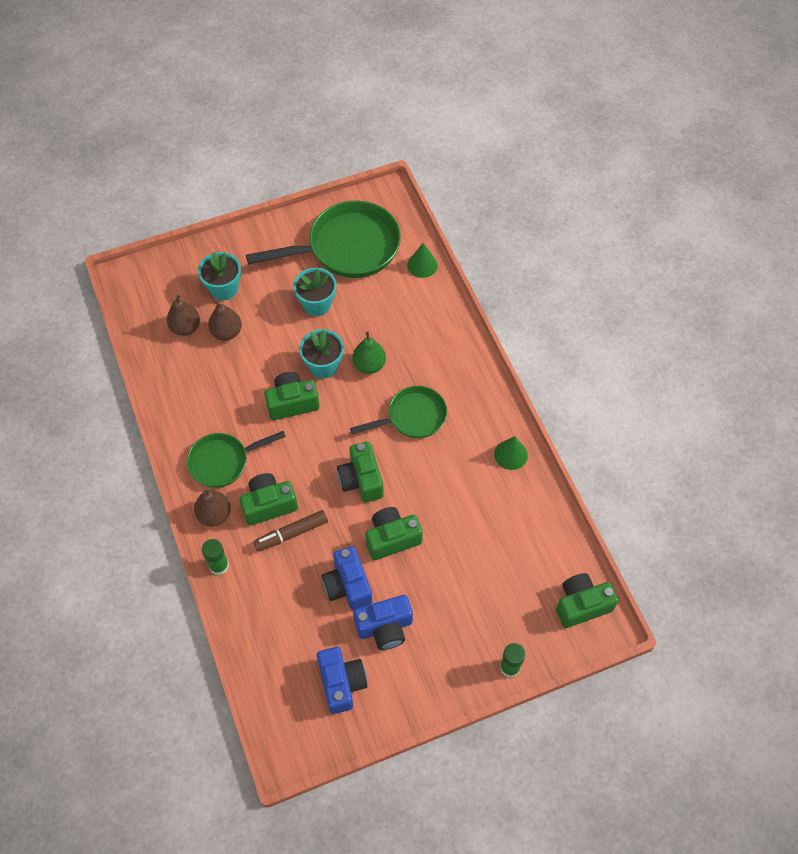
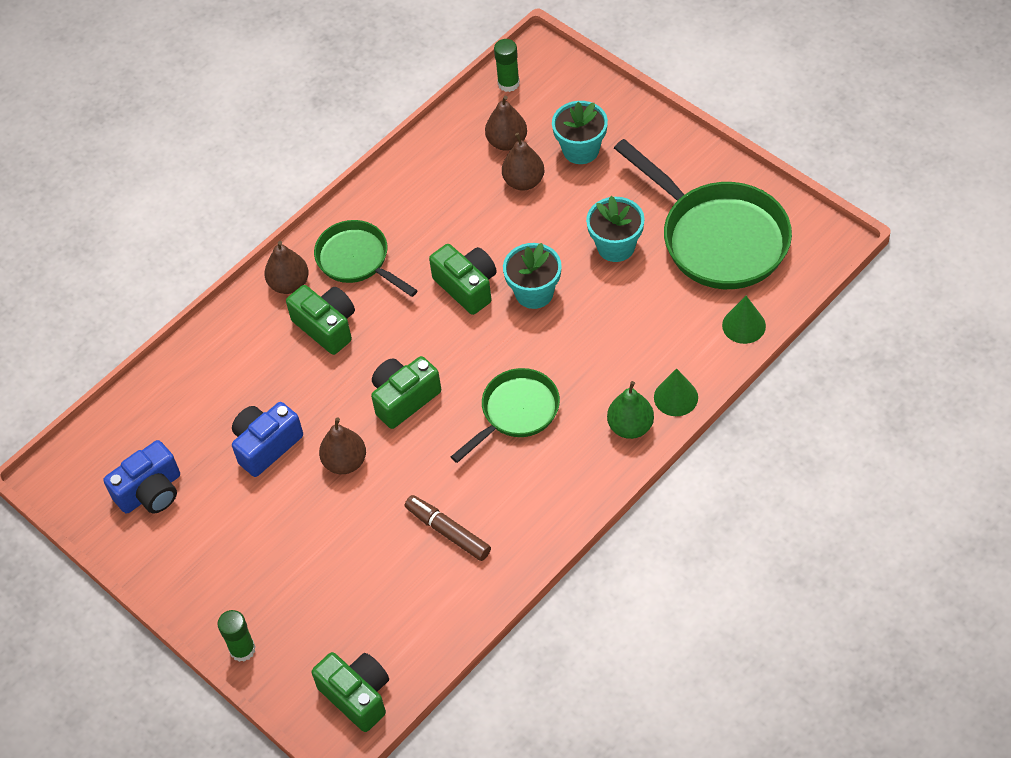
camera: 70 degrees right, 5 degrees down
(219, 566) = (232, 317): green glue stick -> green glue stick (508, 83)
(291, 533) = (302, 364): brown marker -> brown marker (448, 532)
(369, 365) = (562, 337): green pear -> green pear (630, 427)
(385, 627) = (233, 504): blue camera -> none
(392, 538) = (345, 462): green camera -> brown pear
(412, 417) = (516, 412): green pan -> green pan turned 90 degrees counterclockwise
(511, 454) = (522, 537): green cone -> green cone (676, 397)

